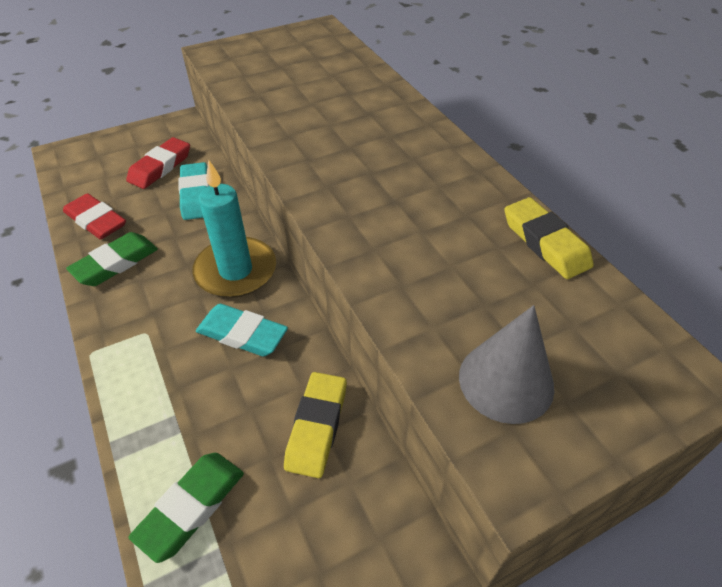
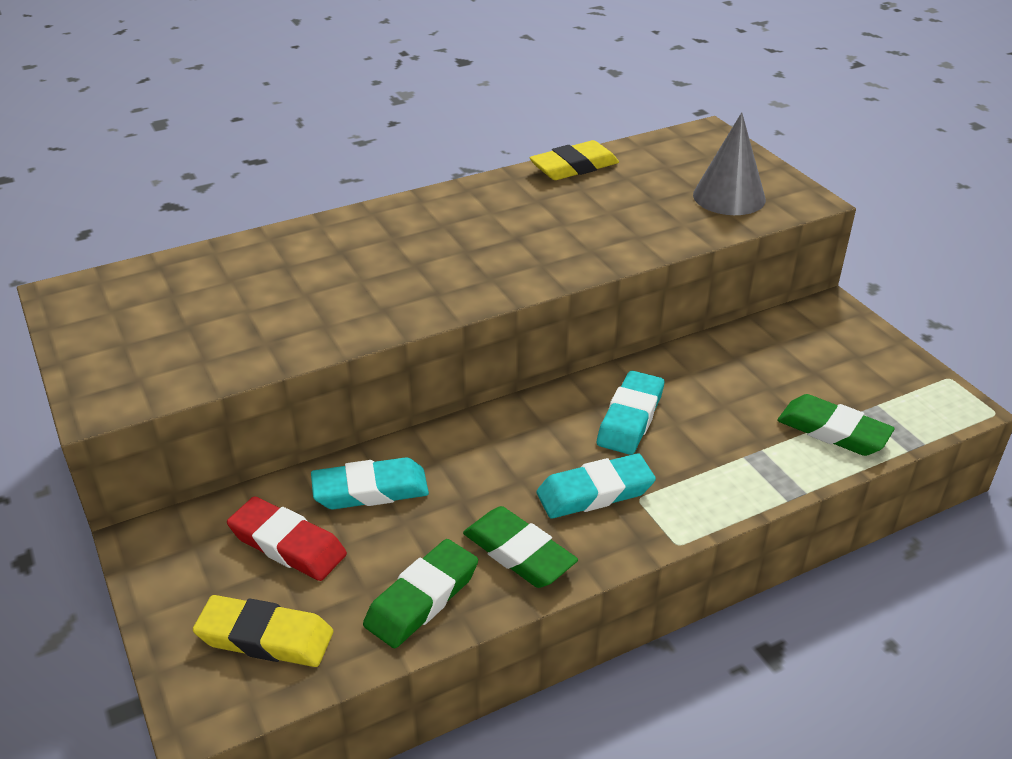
camera: 90 degrees left, 10 degrees down
(96, 221) = (422, 599): red eraser -> green eraser
(160, 306) = (595, 492): none -> turquoise eraser
(236, 271) = (530, 433): turquoise candle -> none
(317, 426) = (732, 361): yellow eraser -> yellow eraser (265, 637)

